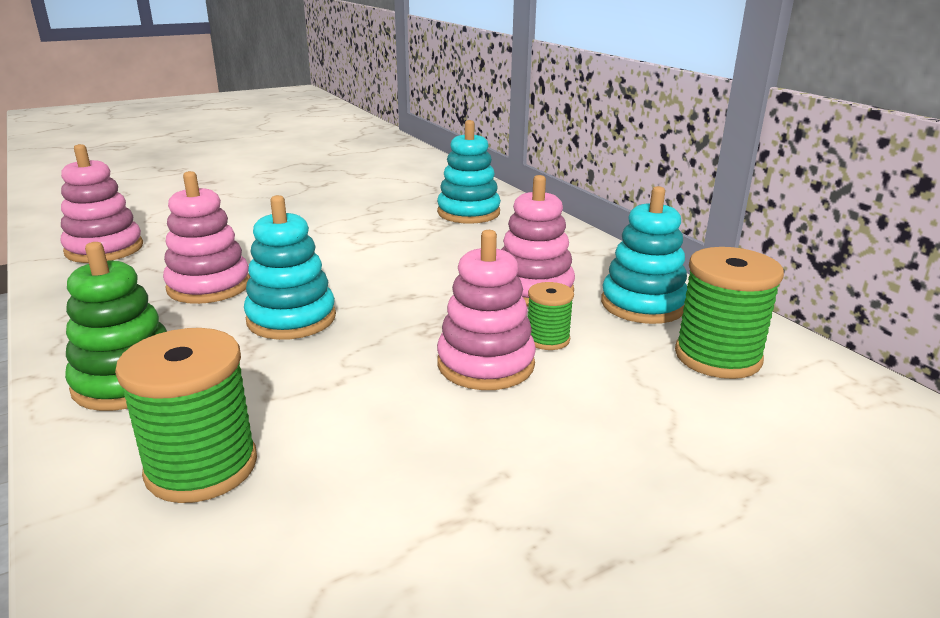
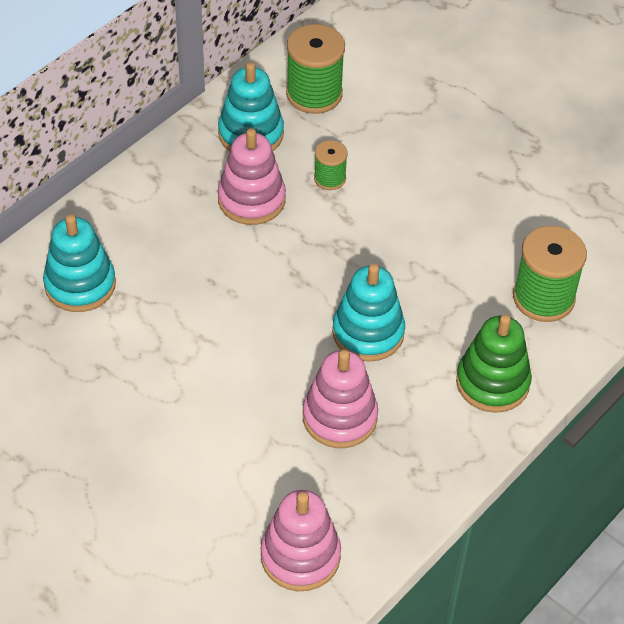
camera: 110 degrees left, 25 degrees up
(485, 364) = (378, 204): pink stacking toy -> none

